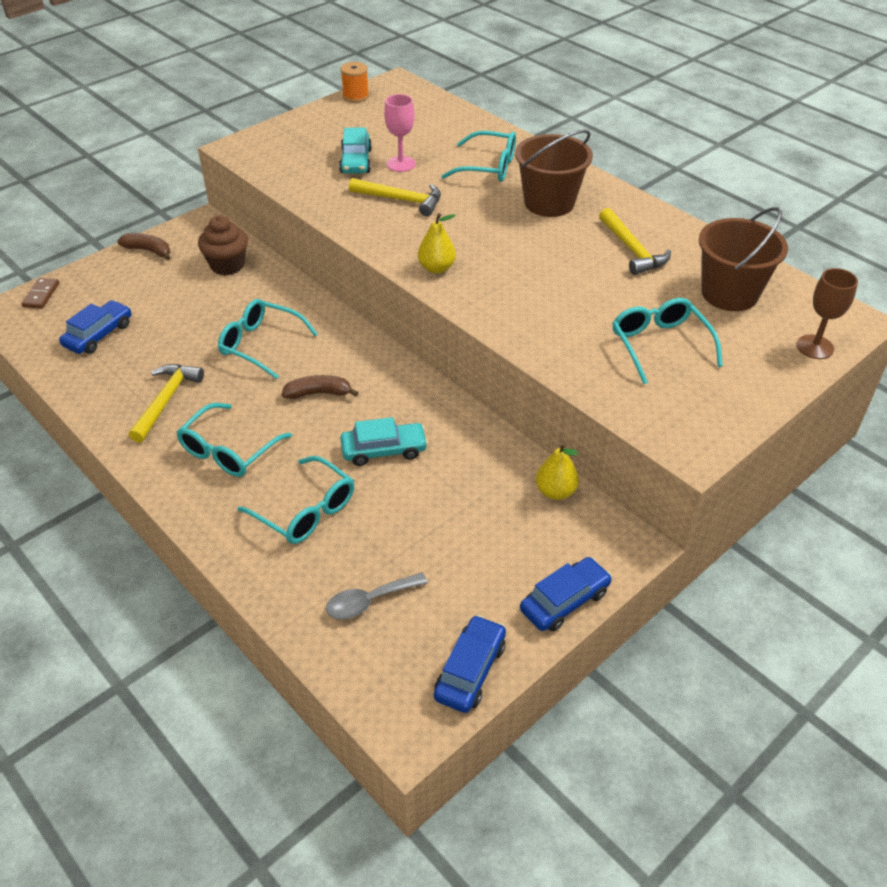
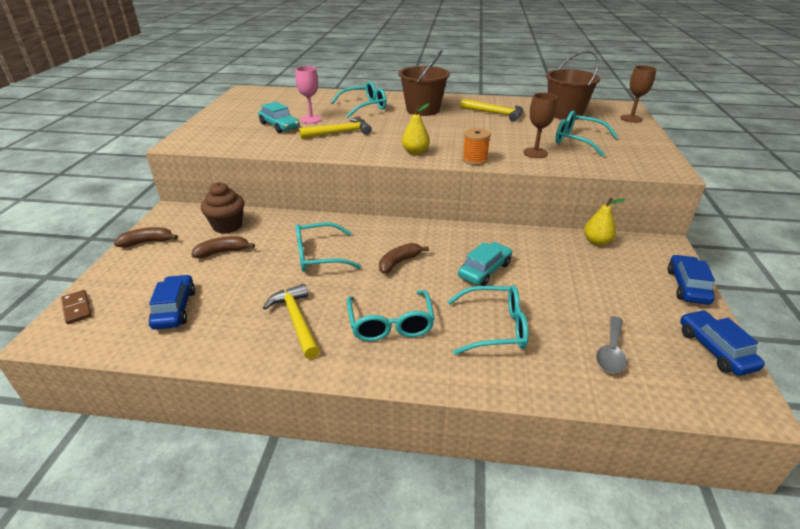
camera: 40 degrees left, 10 degrees down
(191, 295) = (223, 252): none -> brown banana
(356, 96) = (228, 101): orange spool -> orange spool (475, 160)
(570, 337) = (535, 153): none -> brown goblet

